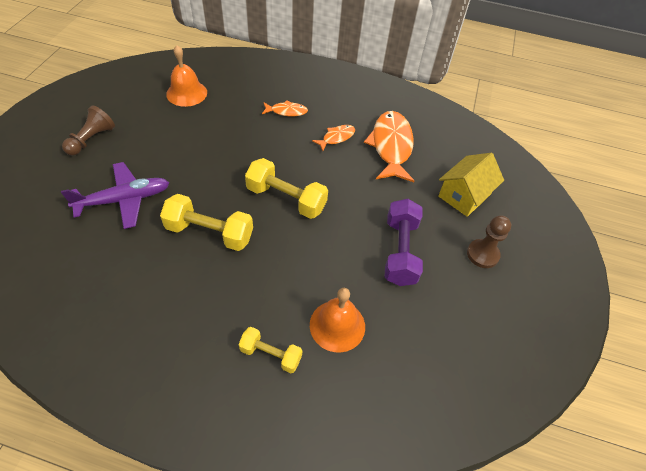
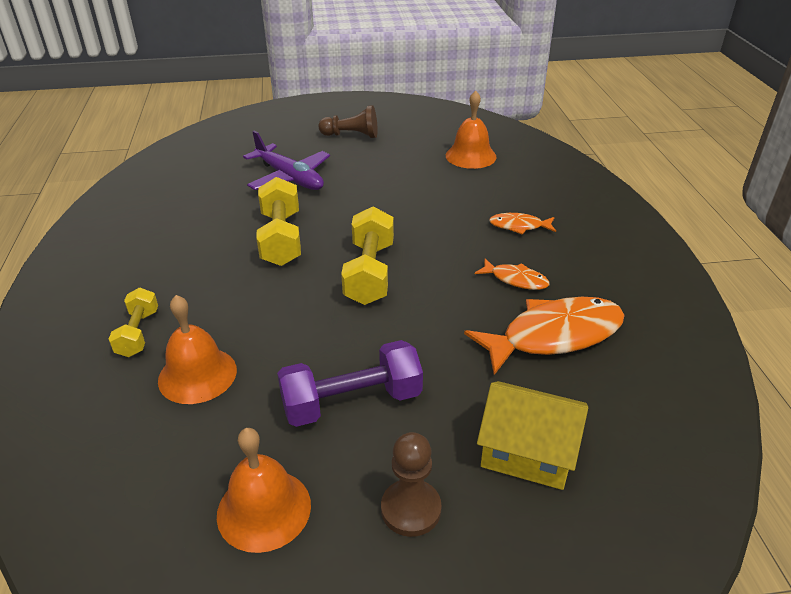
camera: 70 degrees right, 15 degrees down
(286, 111) = (519, 226): orange fish -> orange fish turned 120 degrees clockwise
(462, 318) = (264, 509): none -> orange bell

